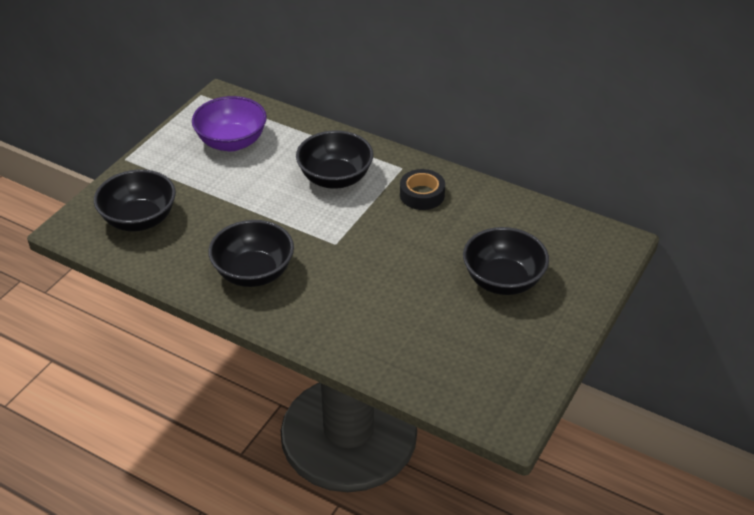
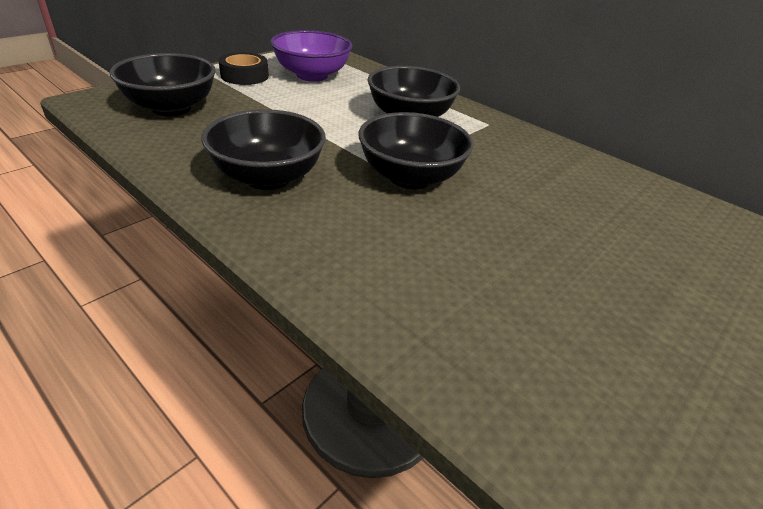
camera: 10 degrees right, 5 degrees down
(422, 195) = (509, 149): black tape -> black tape (244, 76)
(503, 280) = (619, 257): black bowl -> black bowl (410, 177)

